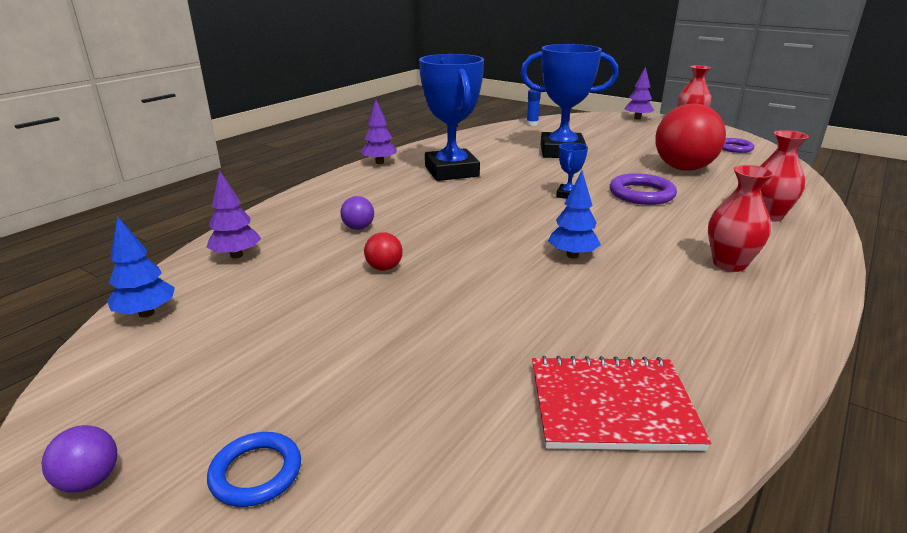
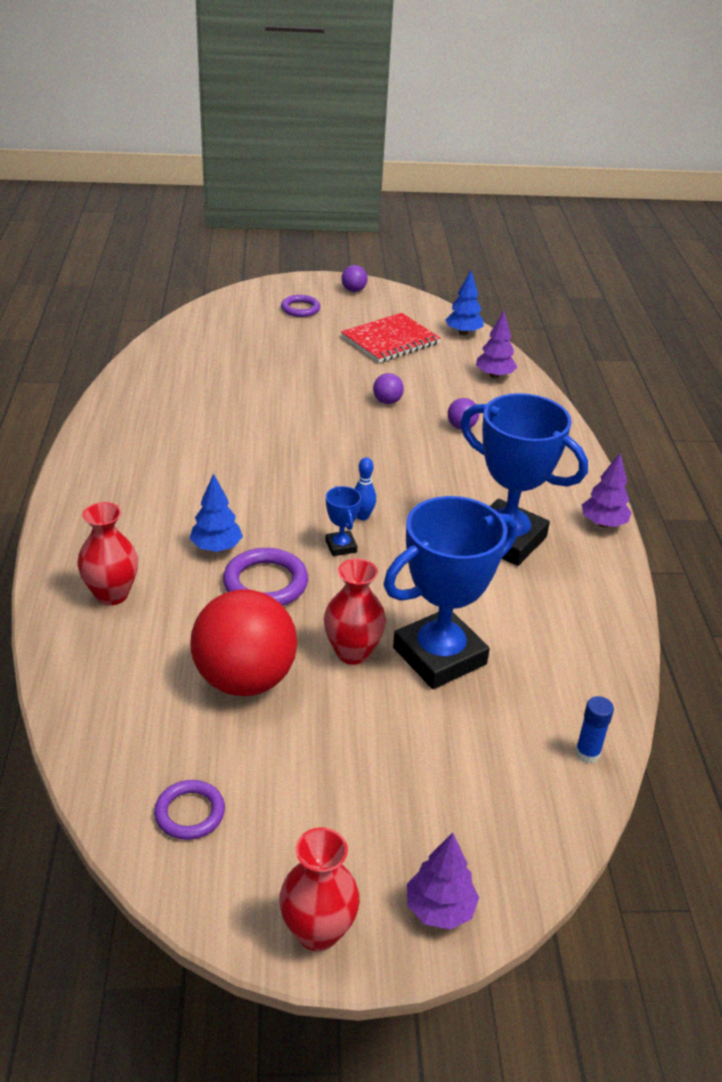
camera: 140 degrees right, 10 degrees up
(256, 473) = (300, 309): blue ring -> purple ring
(384, 268) = (387, 401): red ball -> purple ball
(532, 203) = (362, 516): none -> blue bowling pin
(572, 255) = (270, 462): blue tree -> blue tree (216, 547)
(611, 406) = (177, 373): red notebook -> red notebook (390, 340)
(729, 264) = (139, 499): red vase -> red vase (352, 652)

